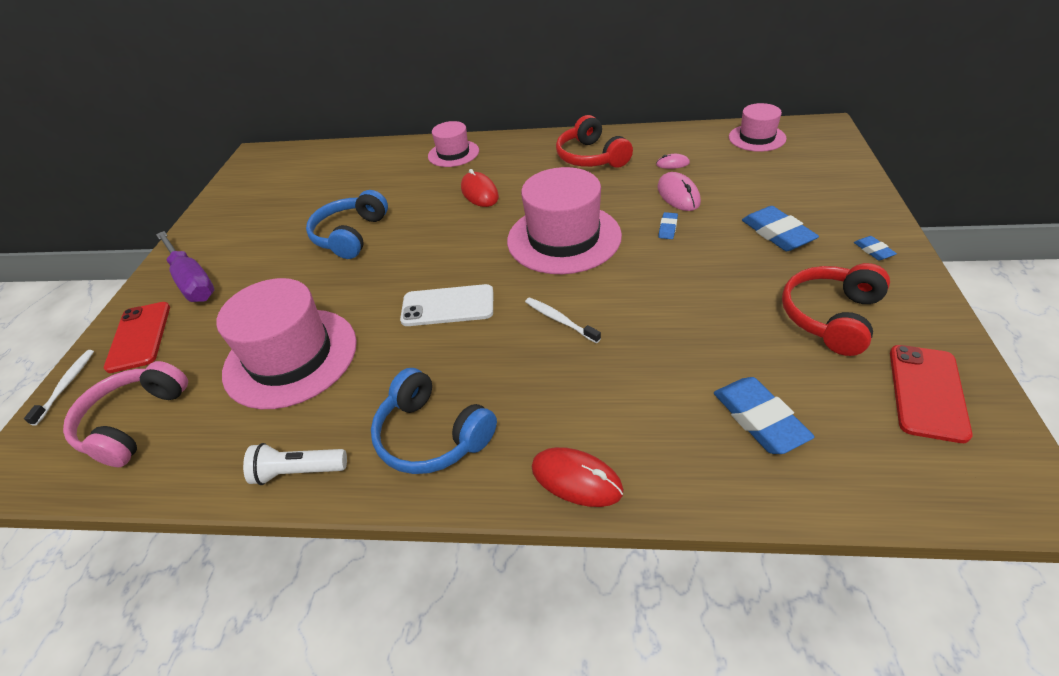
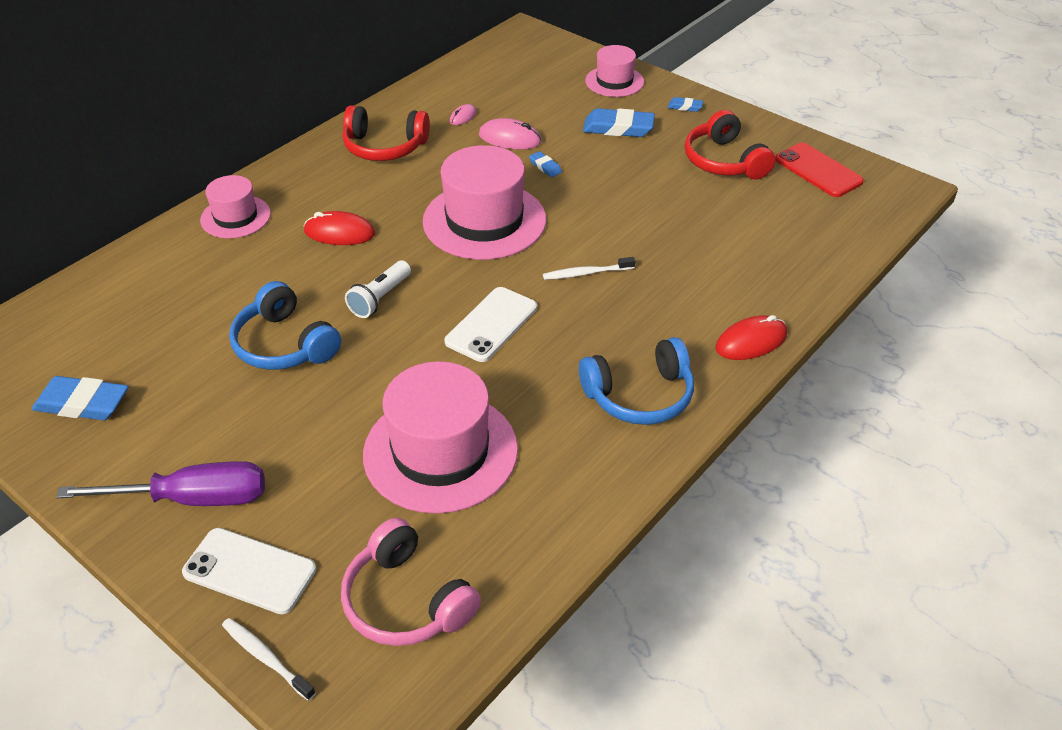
camera: 60 degrees left, 0 degrees up
(139, 337) = (249, 571): red phone -> white phone
(298, 472) = (601, 489): white flashlight -> white flashlight (380, 298)
(757, 138) = (490, 63): pink hat -> pink hat (614, 81)
(759, 419) = (777, 240): blue eraser -> blue eraser (82, 403)

